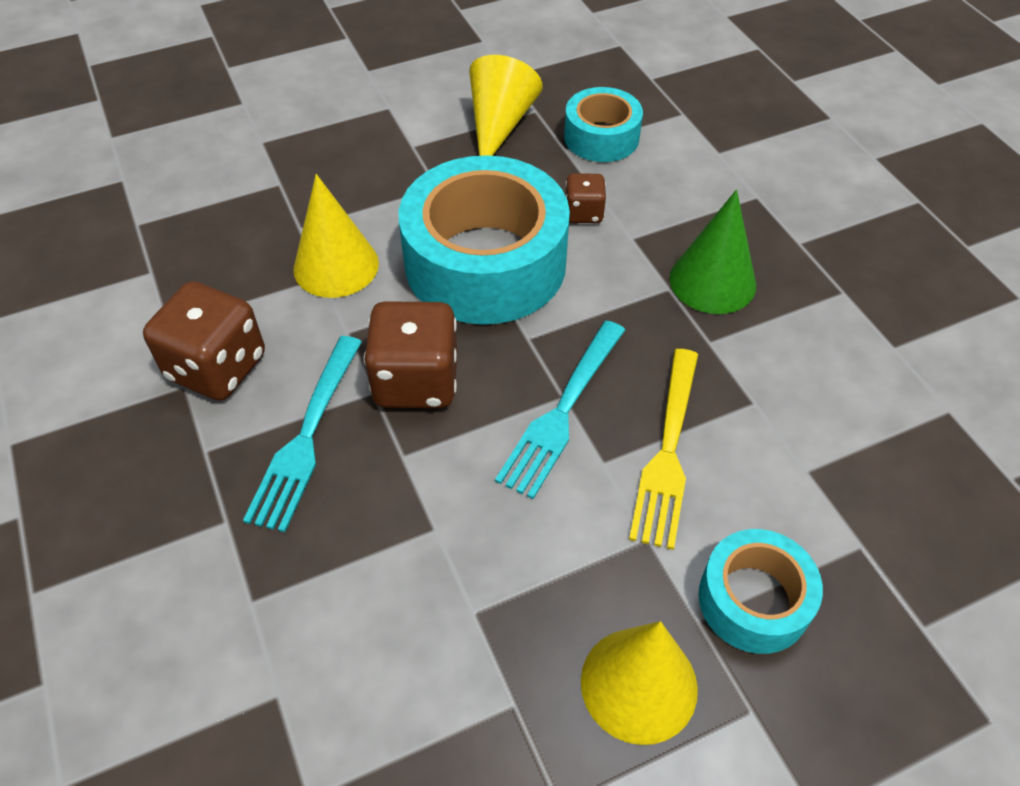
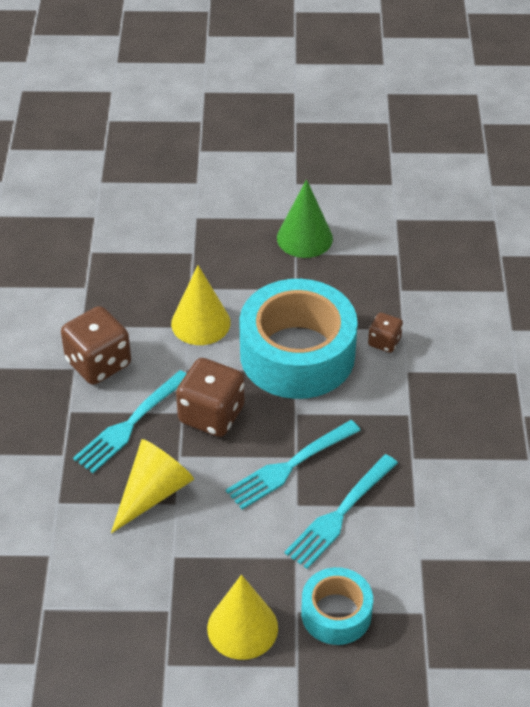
camera: 25 degrees right, 5 degrees down
(499, 125) = (365, 257): yellow cone -> yellow cone (153, 493)
(601, 137) = (432, 290): turquoise tape -> none
(667, 450) = (340, 513): yellow fork -> turquoise fork
(712, 281) = (442, 420): green cone -> green cone (304, 238)

